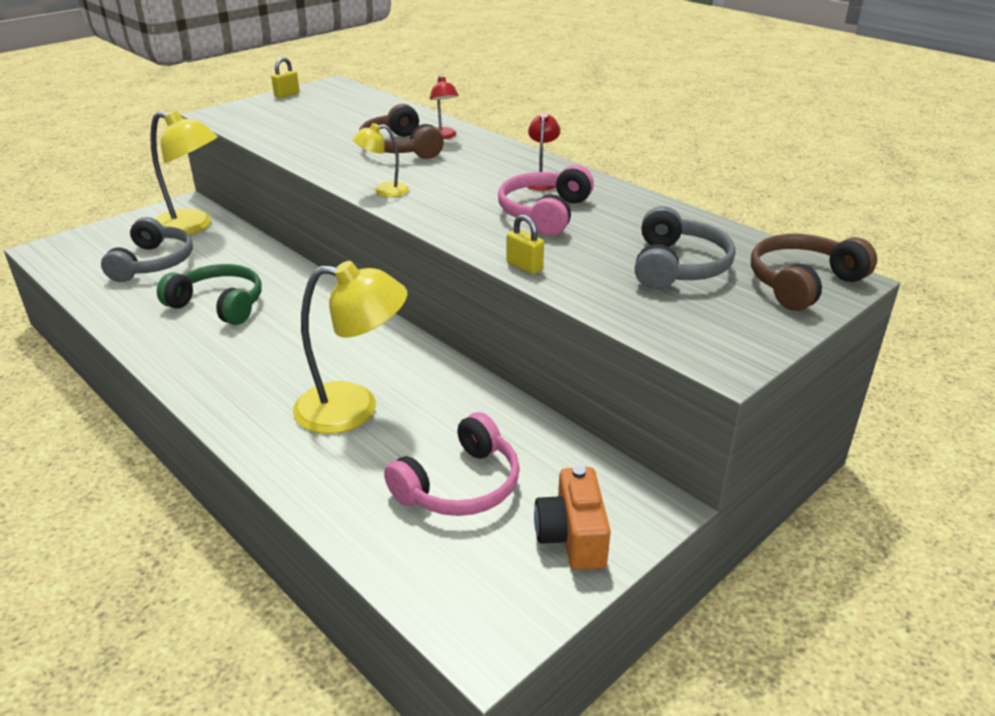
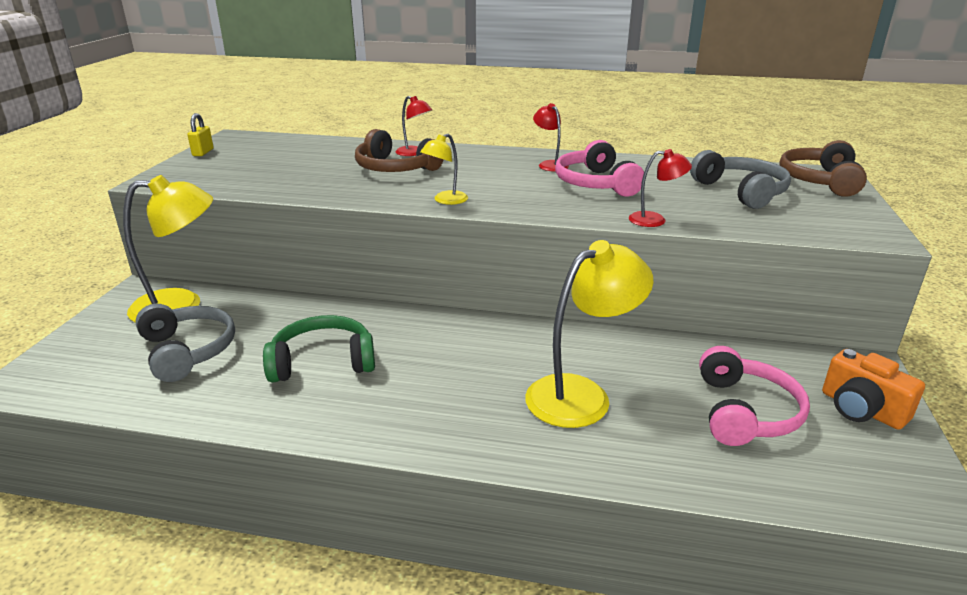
camera: 35 degrees left, 5 degrees down
(524, 266) = (655, 220): yellow padlock -> red lamp

